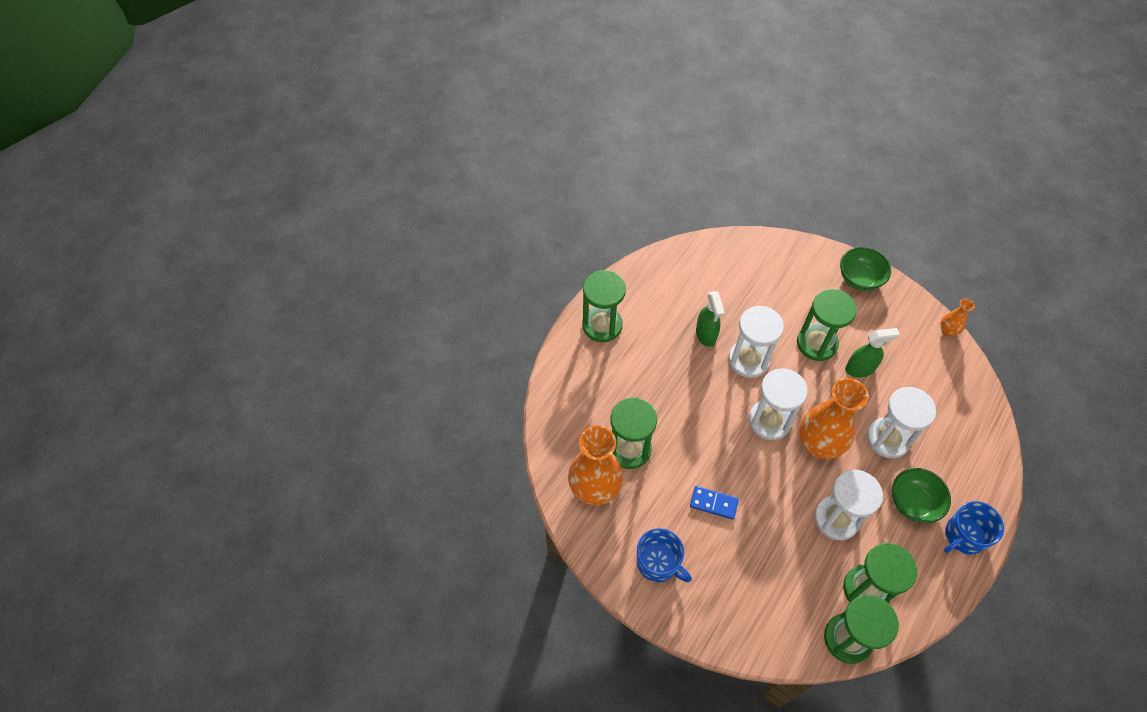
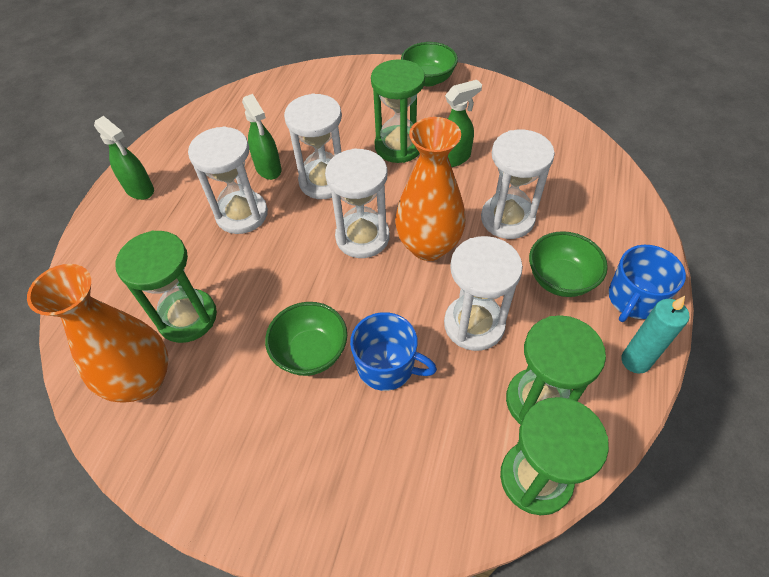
camera: 15 degrees left, 5 degrees down
(602, 325) = (140, 190): green hourglass -> green spray bottle
(658, 563) = (245, 455): blue mug -> blue mug (387, 366)
(679, 372) = (242, 214): none -> white hourglass
(713, 503) = (311, 352): blue domino -> green bowl
(946, 582) = (635, 361): none -> turquoise candle
(947, 330) = (535, 101): orange vase -> none

